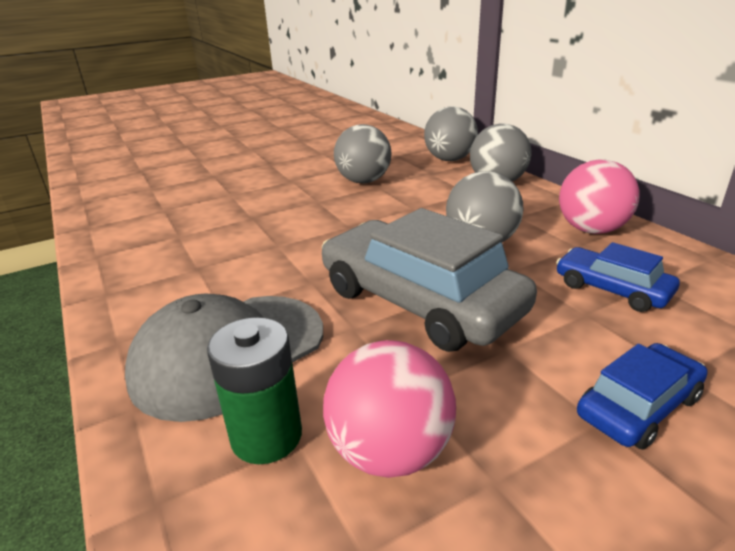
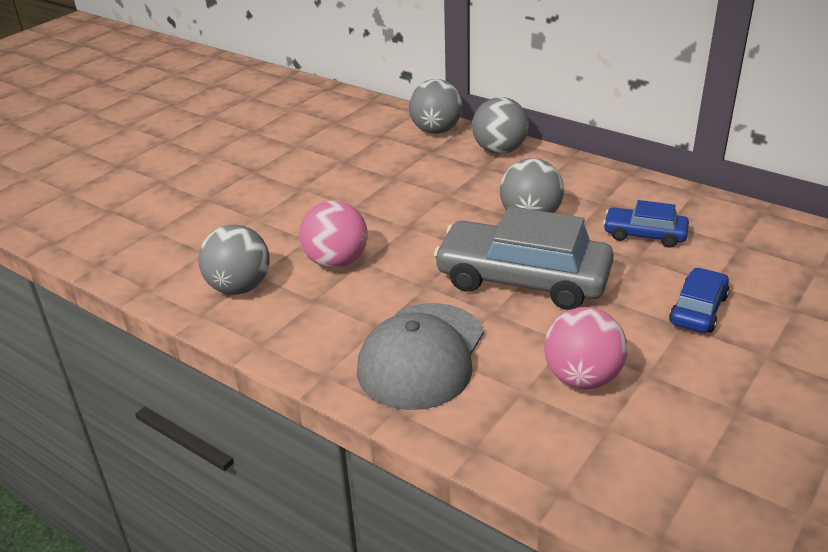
camera: 25 degrees left, 5 degrees up
(266, 436) = (502, 395): green battery -> none
(363, 181) = (376, 174): grey ball -> grey ball (239, 287)
(591, 230) = (603, 185): pink ball -> pink ball (336, 262)

